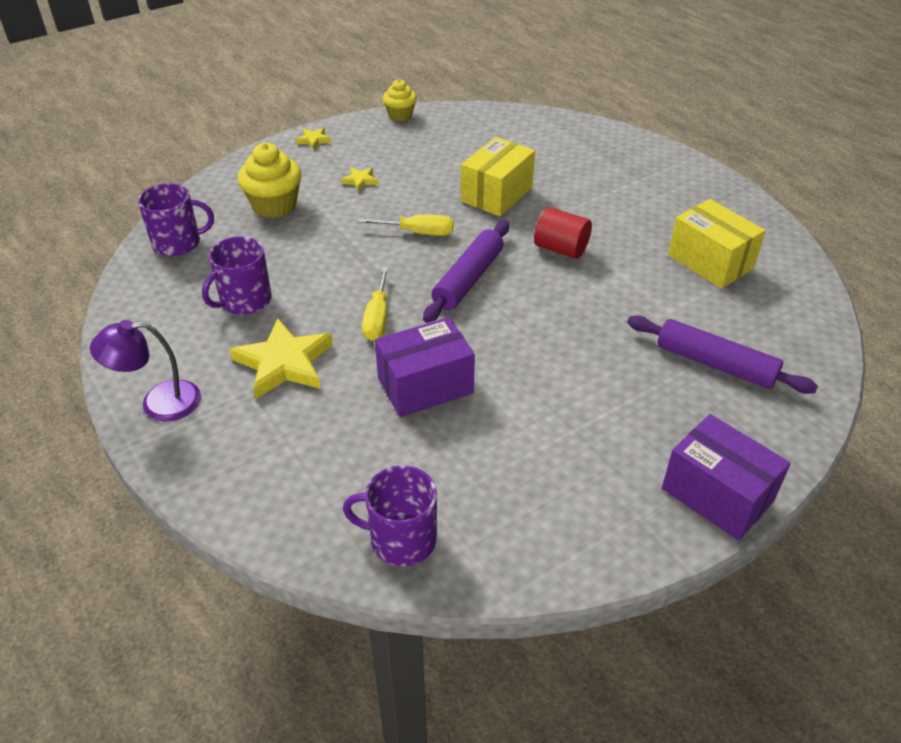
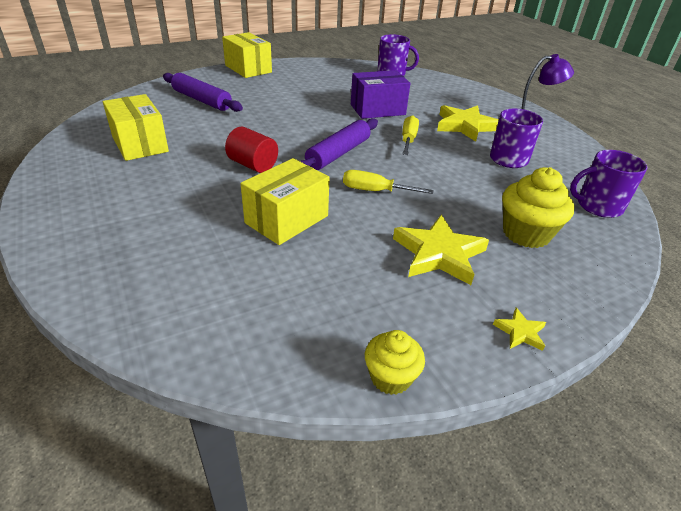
camera: 175 degrees left, 5 degrees down
(360, 180) = (439, 254): yellow star -> yellow star, size x2.16
(717, 495) = (248, 69): purple box -> yellow box

